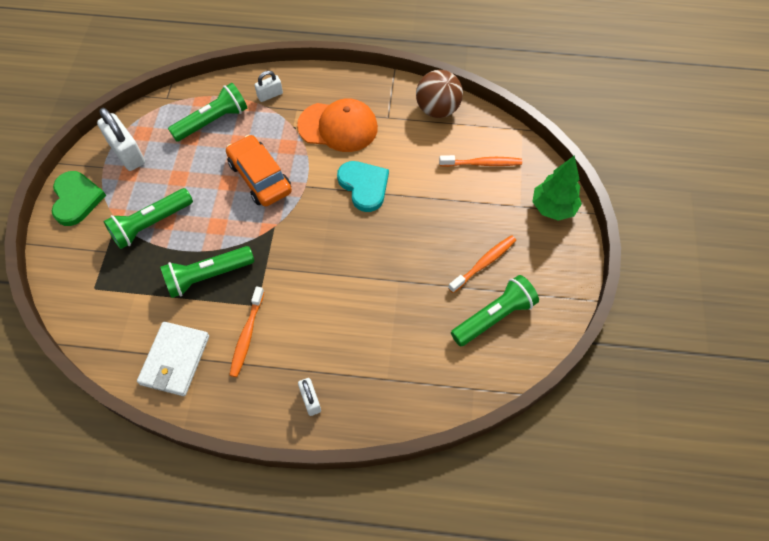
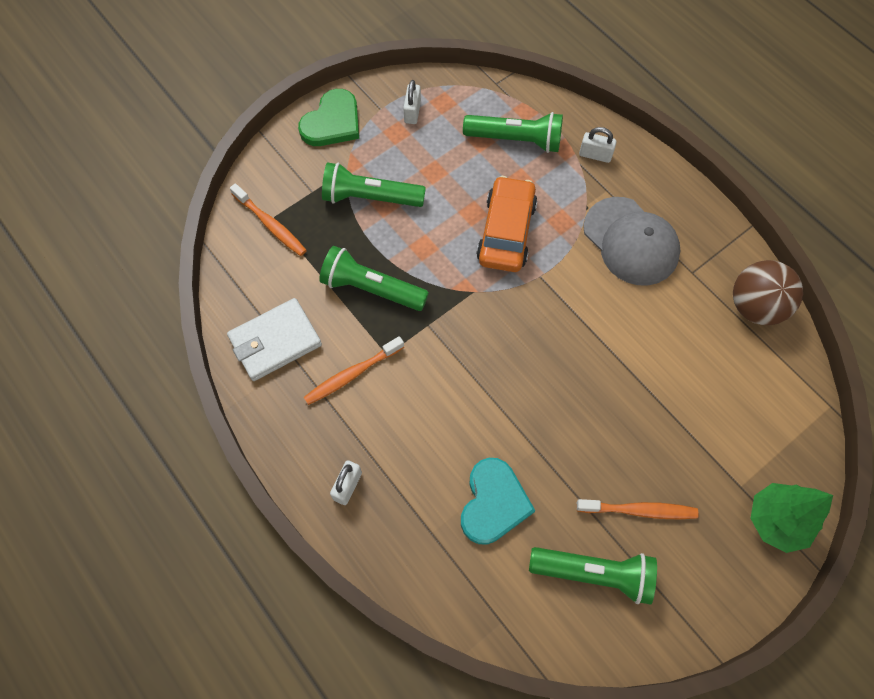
camera: 45 degrees right, 5 degrees up
(127, 153) = (412, 112): white padlock -> white padlock, size x0.56
(338, 127) = (631, 241): orange cap -> grey cap
(364, 186) = (597, 324): turquoise heart -> turquoise heart (493, 503)
(482, 163) = (745, 405): orange toothbrush -> orange toothbrush (270, 225)

